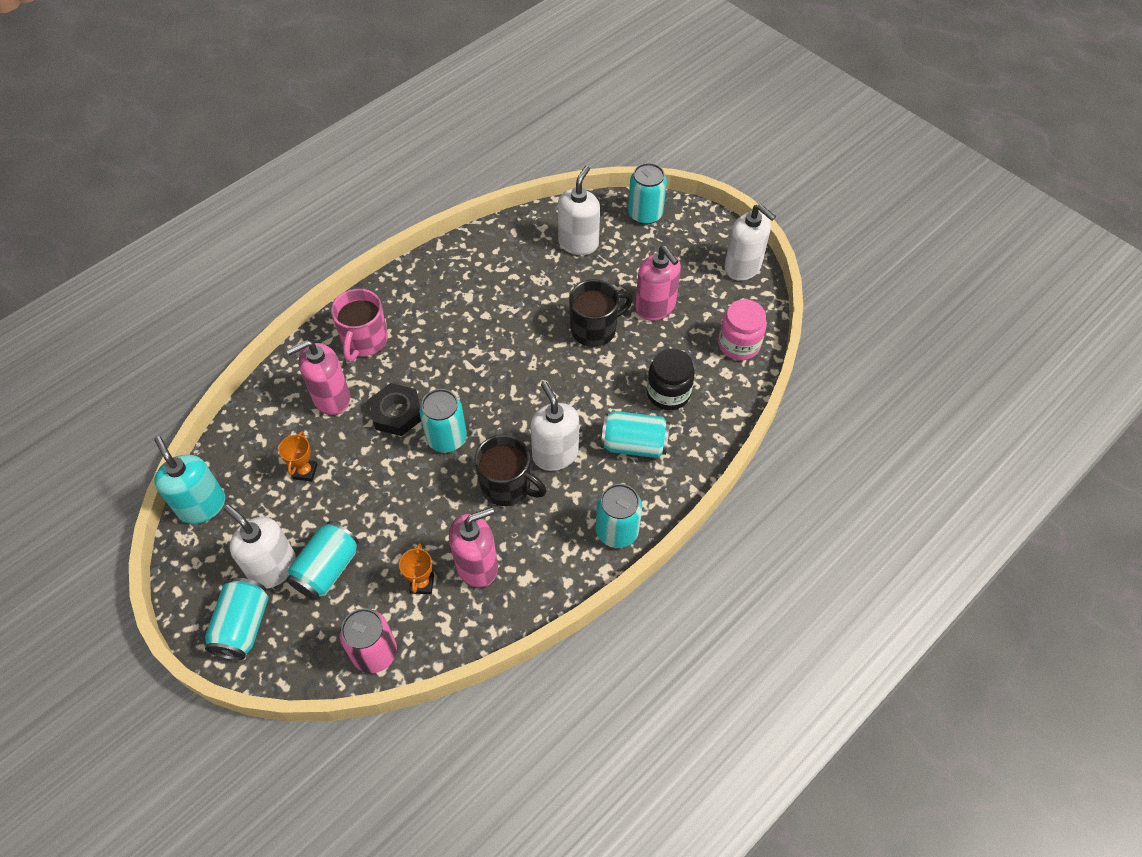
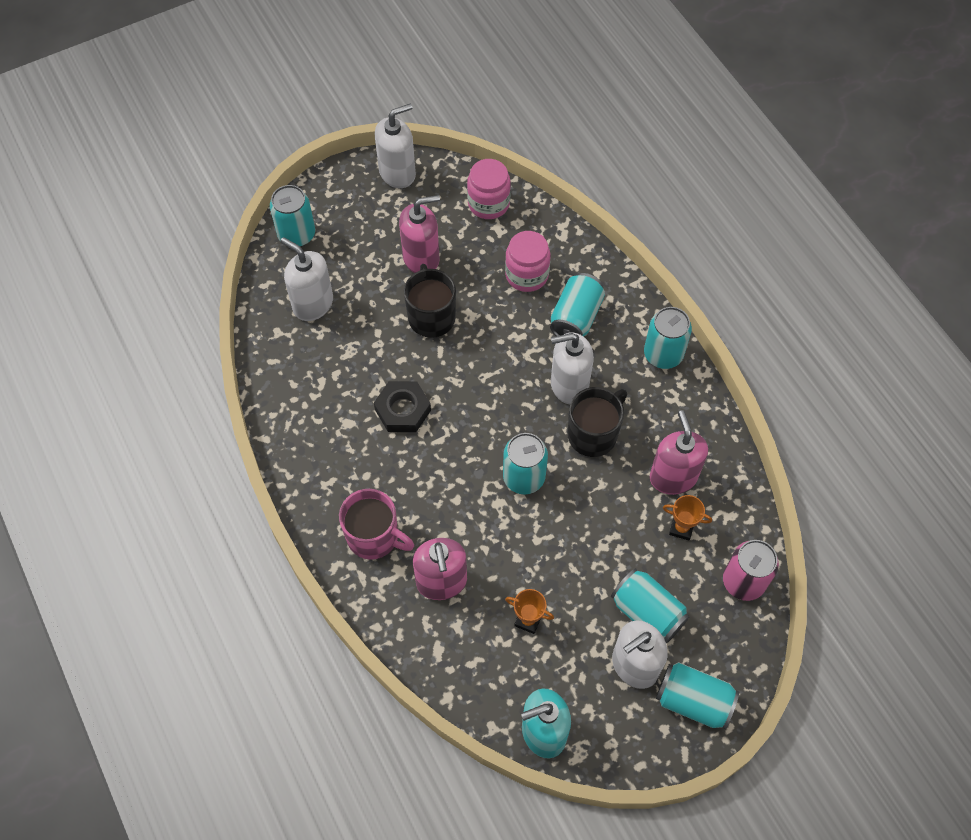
camera: 75 degrees left, 5 degrees up
(397, 413) = (480, 519): black nut -> black nut (403, 410)
(668, 393) = (526, 275): black jar -> pink jar

